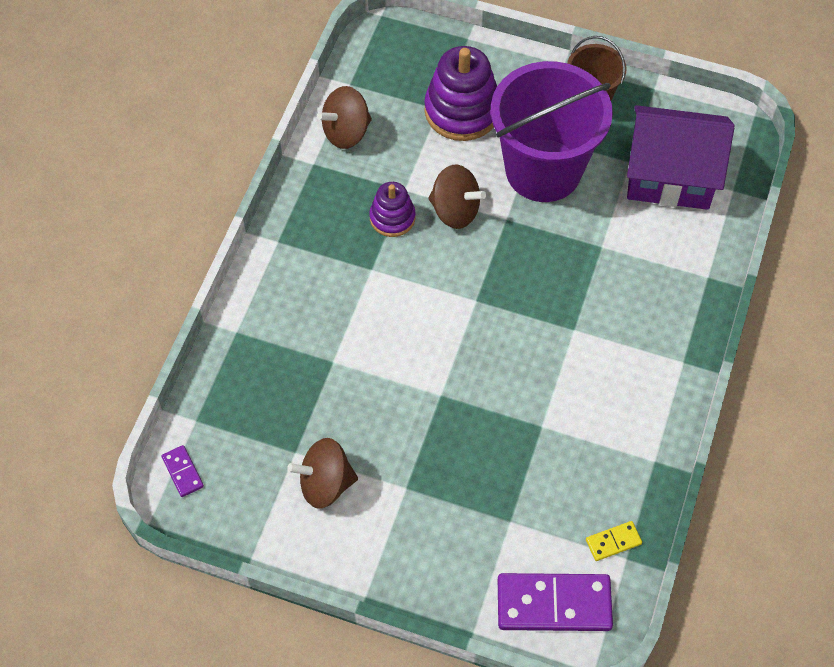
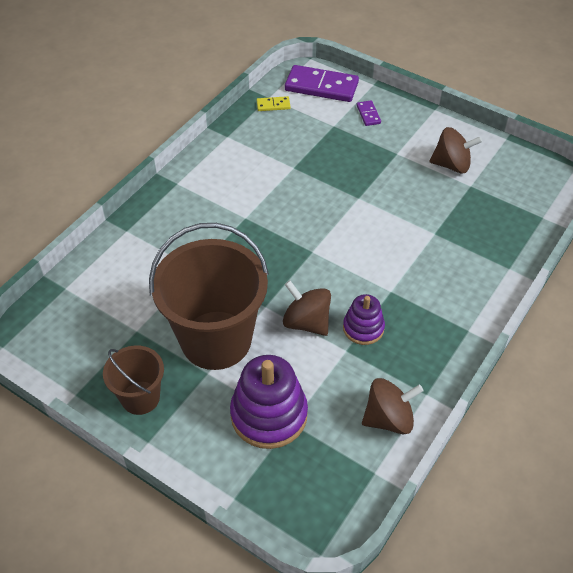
camera: 165 degrees left, 10 degrees down
(182, 472) = (552, 189): purple domino -> purple domino (368, 114)
(543, 170) = (216, 340): purple bucket -> brown bucket
(670, 176) = (110, 310): purple house -> none

